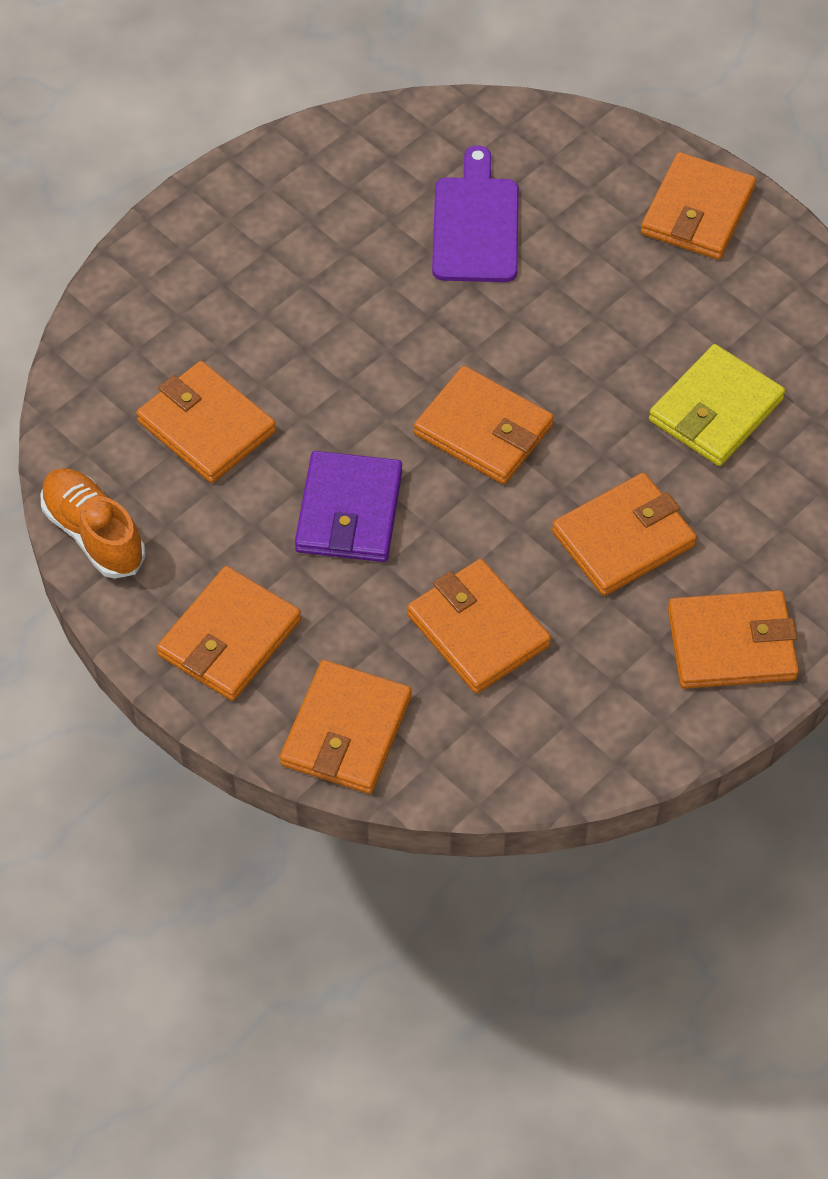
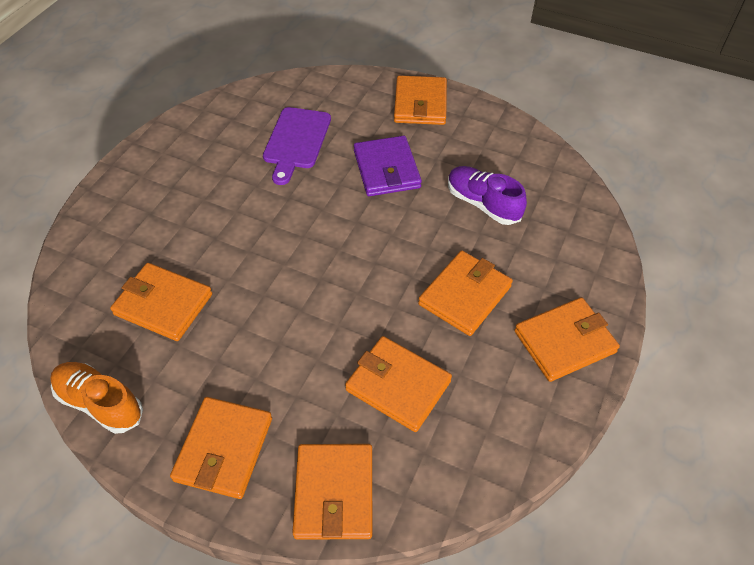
camera: 20 degrees left, 5 degrees down
(349, 511) = (280, 331): purple wallet -> purple wallet (386, 169)
(475, 224) = (296, 141): purple cutting board -> purple cutting board turned 150 degrees counterclockwise
(483, 430) = (348, 254): orange wallet -> none
(715, 410) = (482, 204): yellow wallet -> purple shoe

